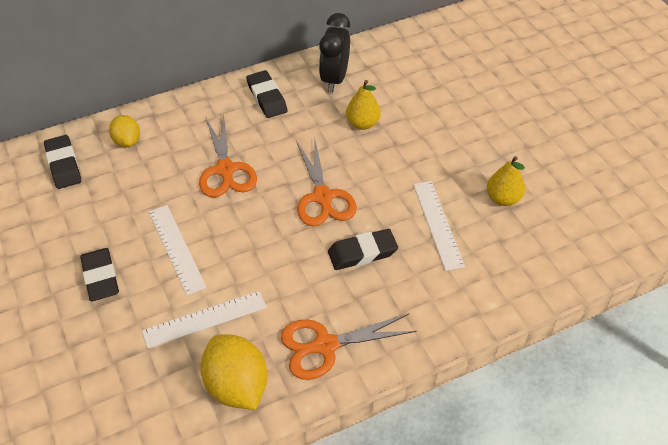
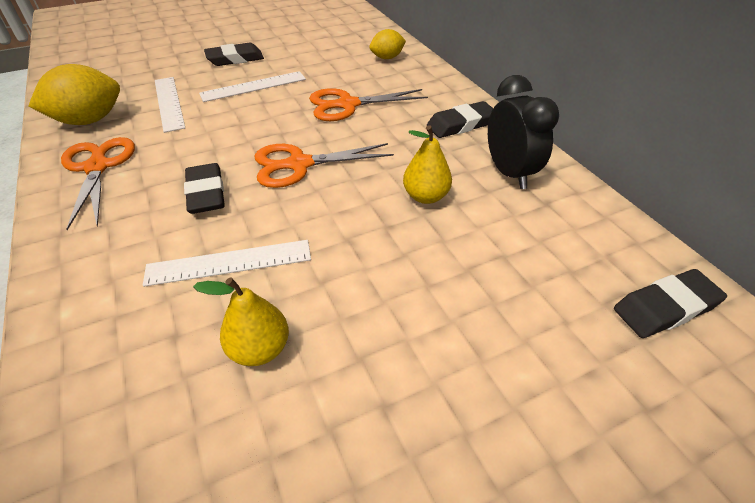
camera: 90 degrees right, 5 degrees down
(63, 165) = (359, 37): black eraser -> black eraser (665, 307)
(334, 79) = (509, 173): black clock -> black clock turned 60 degrees clockwise

